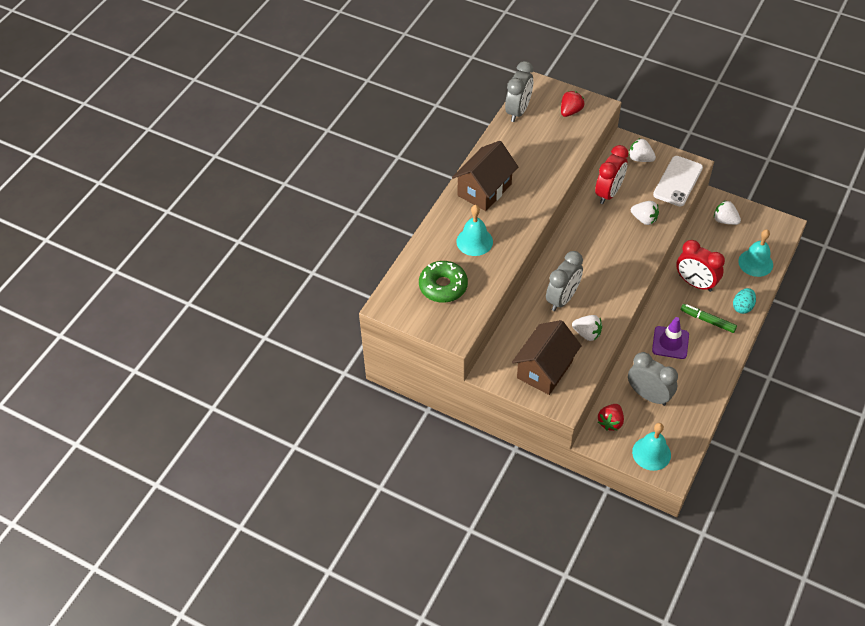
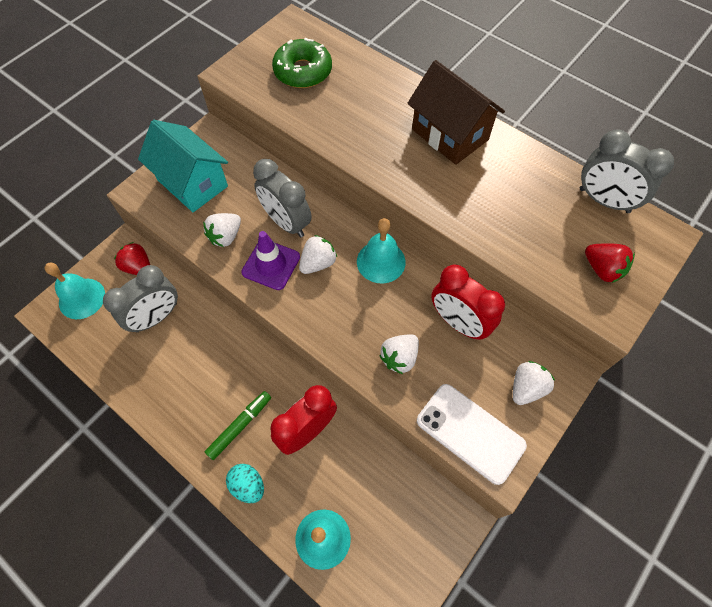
camera: 100 degrees right, 10 degrees up
(474, 241) = (363, 110): turquoise bell -> turquoise bell (381, 261)
(545, 369) = (192, 183): brown house -> turquoise house
(670, 343) = (221, 365): purple traffic cone -> purple traffic cone (271, 264)
(725, 220) = (416, 519): white strawberry -> white strawberry (318, 263)

